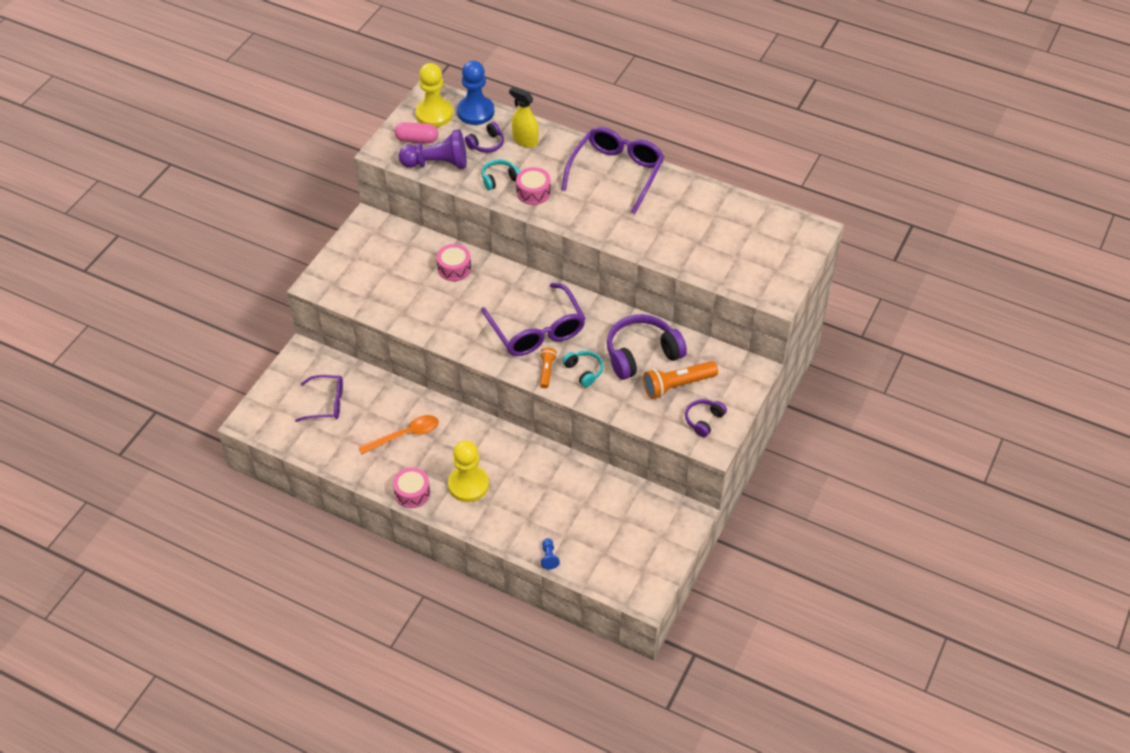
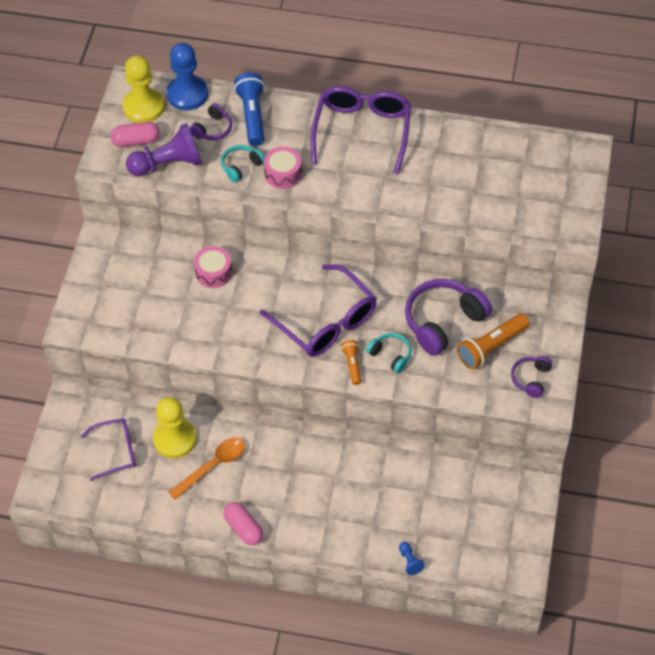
camera: 15 degrees left, 5 degrees up
(412, 493) = (243, 528): pink drum -> pink capsule
(468, 485) = (299, 504): yellow pawn -> yellow pawn (174, 439)
(525, 140) = (252, 116): yellow spray bottle -> blue flashlight

